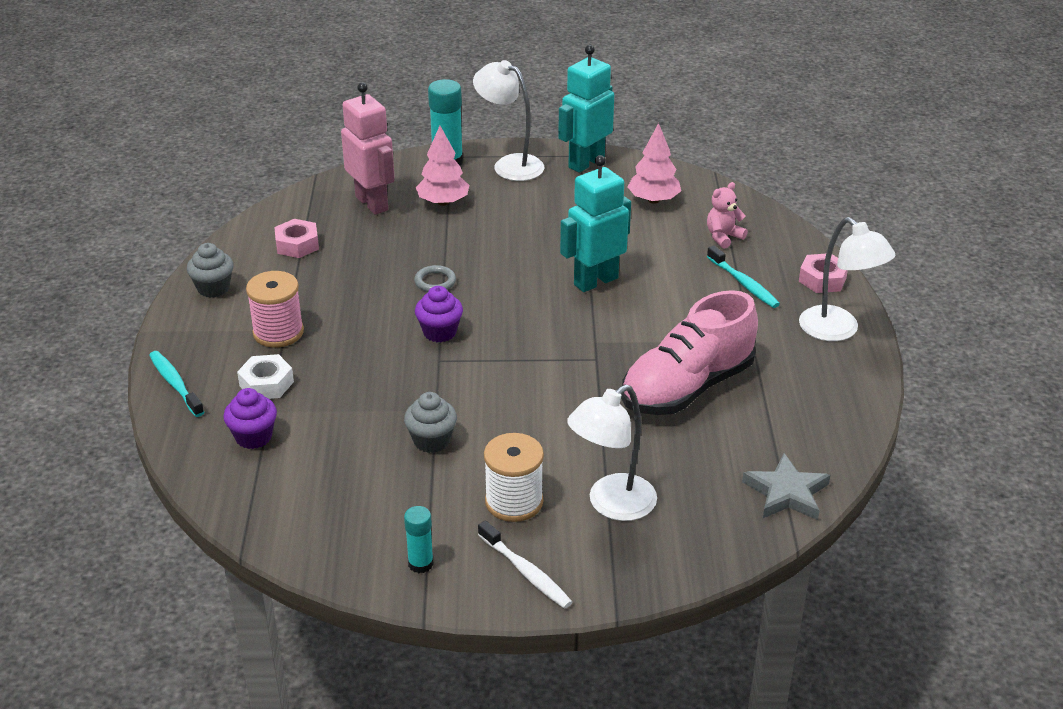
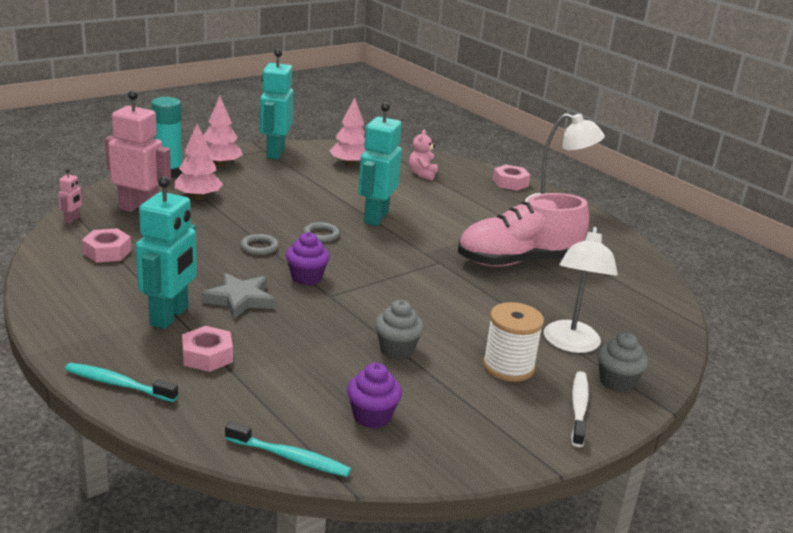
camera: 40 degrees left, 10 degrees down
(213, 288) = (65, 302): grey cupcake -> grey cupcake (616, 382)
(253, 437) = (247, 398): purple cupcake -> purple cupcake (372, 416)
(266, 384) = (207, 356): white nut -> pink nut
(278, 332) = (170, 316): pink spool -> turquoise robot
(304, 198) = (72, 220): none -> pink robot
(420, 564) = (502, 435): turquoise glue stick -> none
(510, 165) = (220, 165): white lamp -> pink tree
(512, 286) = (321, 235): none -> grey ring
(526, 572) = (579, 408): white toothbrush -> white toothbrush turned 90 degrees counterclockwise
(687, 388) = (518, 261): pink shoe -> pink shoe turned 60 degrees clockwise
(743, 283) = (469, 196): turquoise toothbrush -> turquoise toothbrush (290, 457)
(786, 493) = (655, 300): grey star -> grey star (240, 299)

